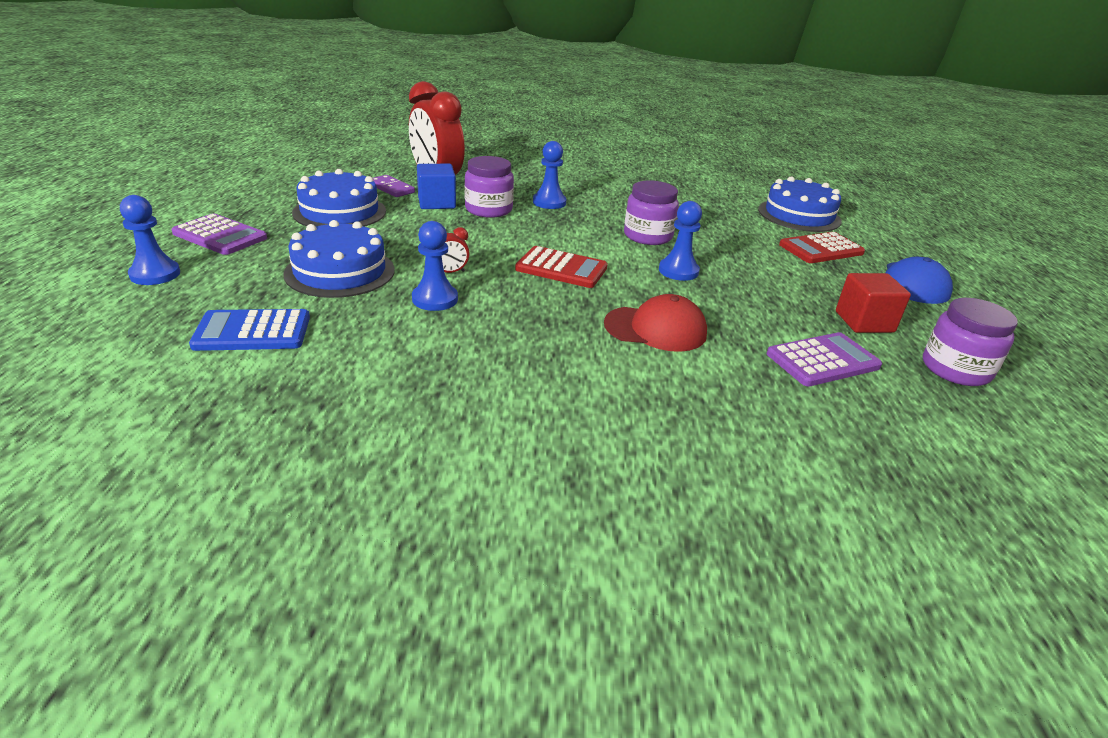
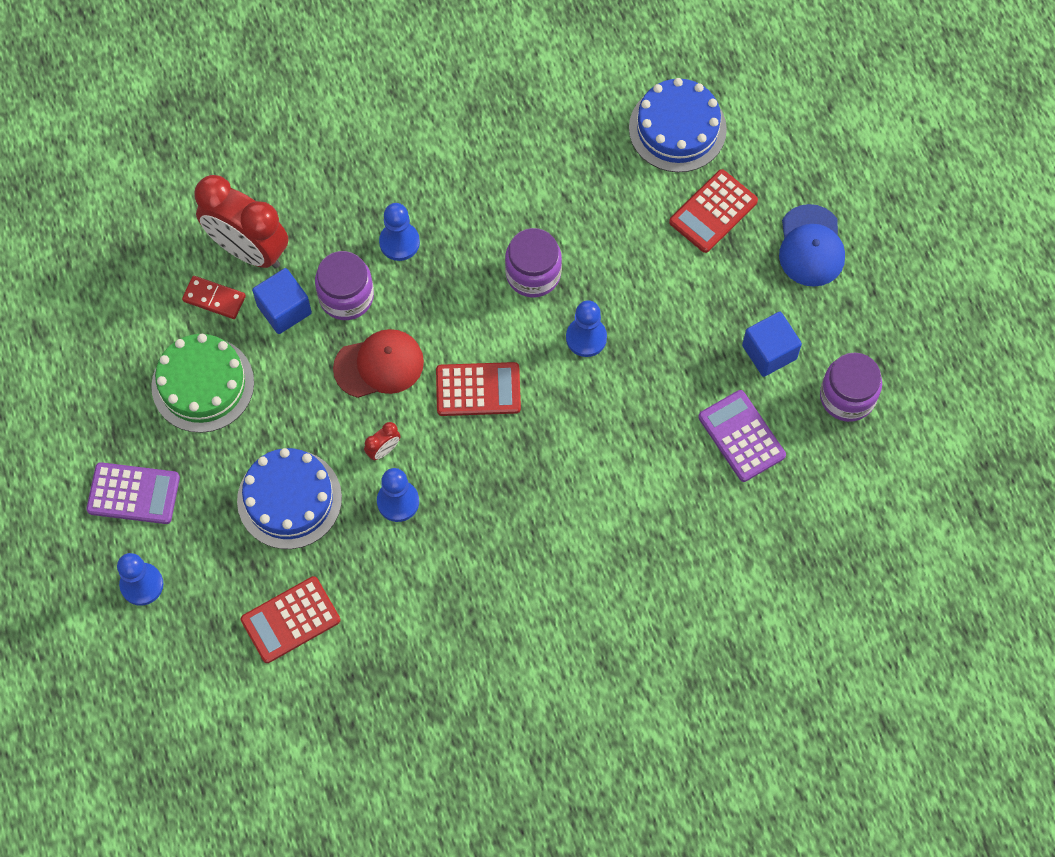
camera: 20 degrees left, 35 degrees up
(252, 332) = (290, 620): blue calculator -> red calculator
(339, 212) = (203, 384): blue cake -> green cake
(391, 188) = (214, 299): purple domino -> red domino
(655, 329) = (598, 455): red cap -> red cap (379, 365)
(822, 360) = (741, 436): purple calculator -> purple calculator turned 75 degrees counterclockwise
(864, 322) = (769, 352): red cube -> blue cube

